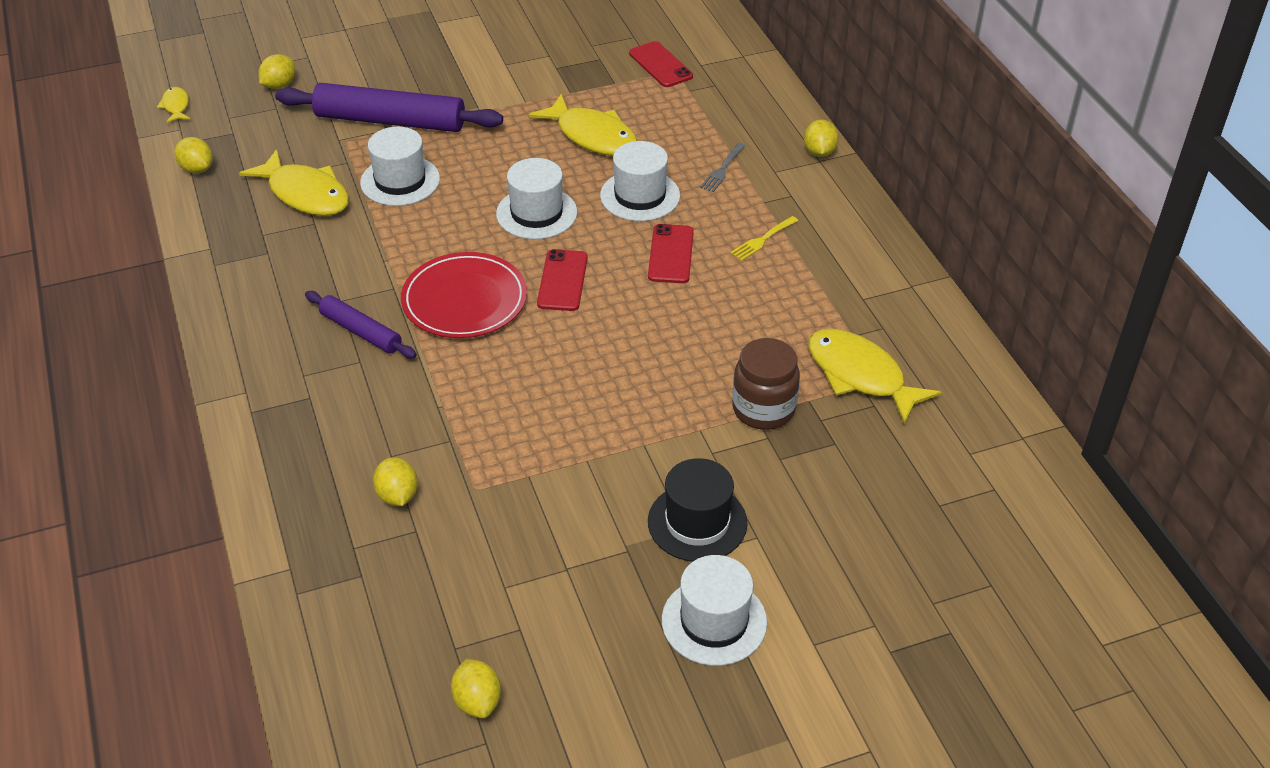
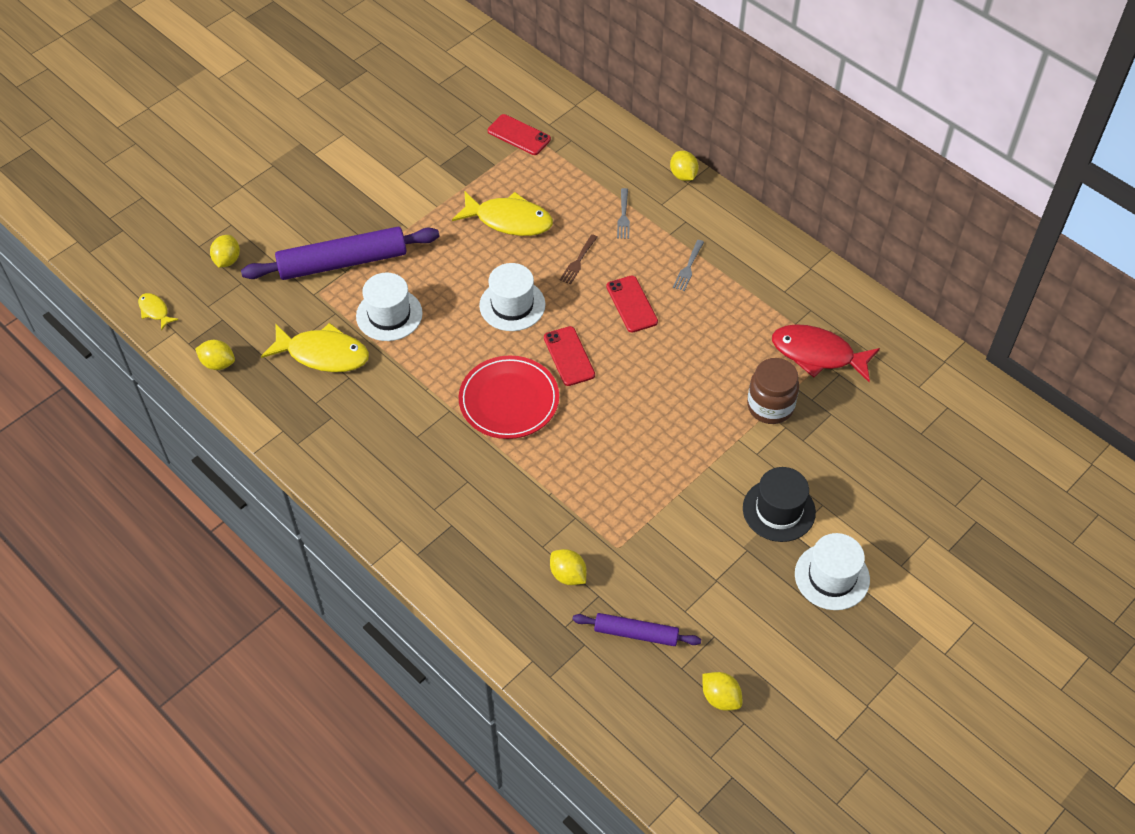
camera: 25 degrees left, 10 degrees up
(360, 331) = (451, 456): purple rolling pin -> purple rolling pin (636, 633)
(640, 196) = (578, 261): white hat -> brown fork
(762, 240) = (688, 268): yellow fork -> grey fork
(860, 375) = (818, 354): yellow fish -> red fish

